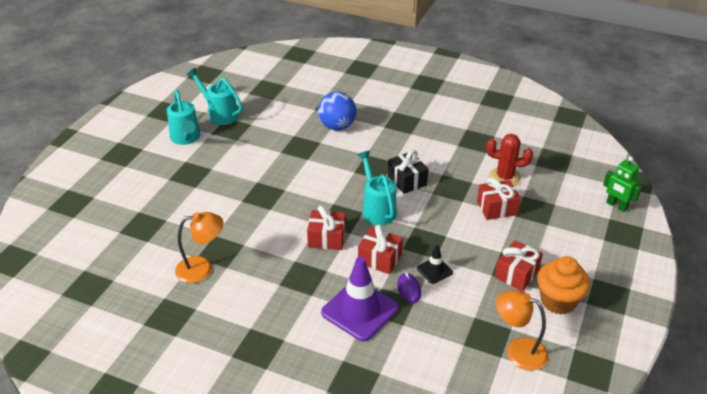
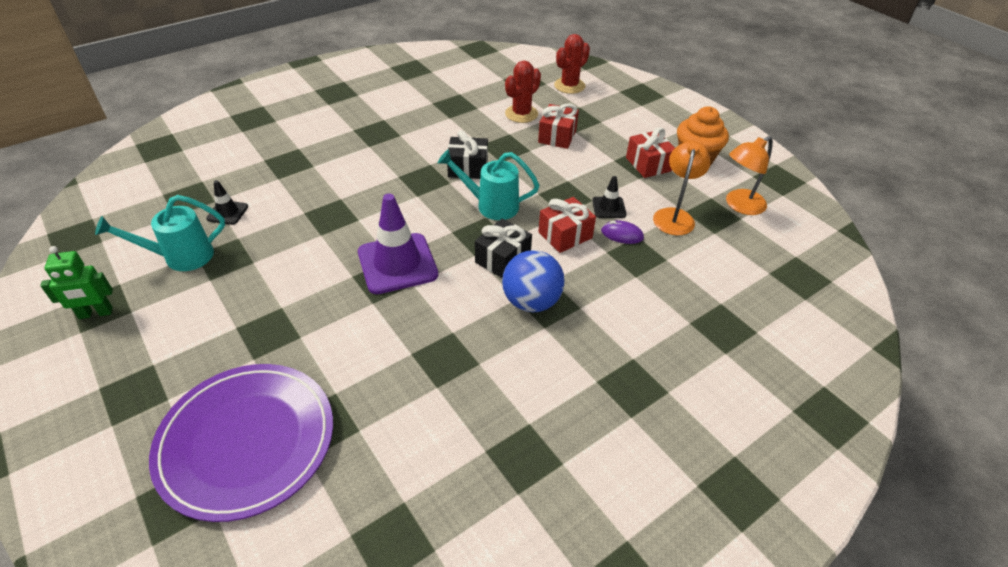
camera: 60 degrees left, 5 degrees up
(116, 206) = (247, 442): none -> purple plate
(186, 138) = (188, 308): turquoise watering can -> none
(202, 268) = (462, 389): orange lamp -> orange lamp (674, 216)
(267, 109) = (227, 212): none -> black traffic cone
(327, 238) = (503, 259): red gift -> black gift
(337, 126) = (328, 175): blue ball -> blue ball (531, 301)
(360, 310) = (628, 280): purple traffic cone -> purple traffic cone (397, 263)
(579, 186) = (569, 86): none -> red cactus
(616, 206) = (608, 81): green robot -> green robot (96, 313)

